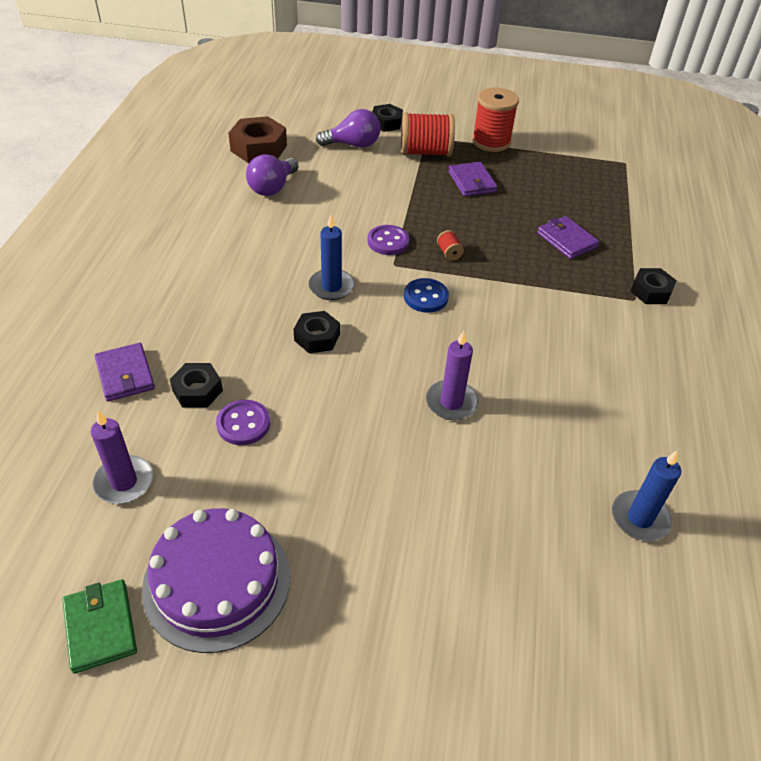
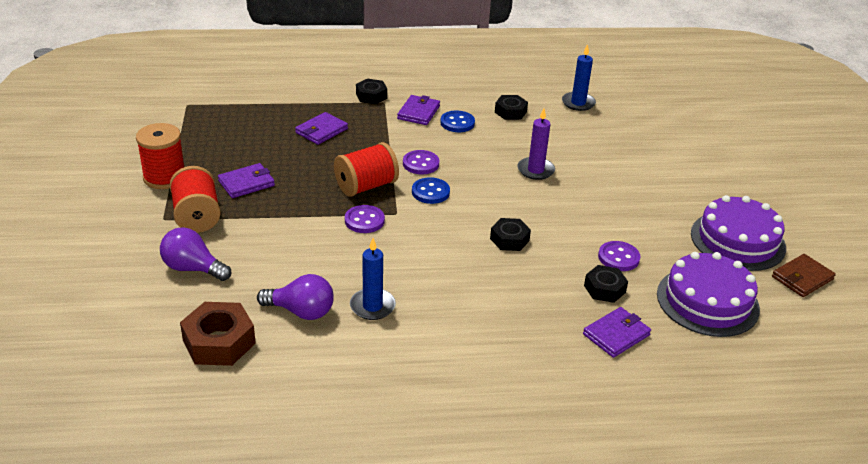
camera: 105 degrees left, 10 degrees down
(100, 627) = (802, 278): green wallet -> brown wallet
(124, 482) = (707, 301): purple candle -> purple cake
(331, 287) = (444, 242): blue candle -> blue candle (372, 306)
(353, 145) = (193, 268): purple light bulb -> purple light bulb turned 45 degrees counterclockwise
(386, 123) = (136, 251): black nut -> black nut (510, 112)
(449, 253) = (366, 186): red spool -> red spool, size x2.35
(486, 301) = (421, 164): none -> purple button
(580, 355) = (457, 123): none -> blue button
(608, 325) = (418, 112): none -> purple wallet

